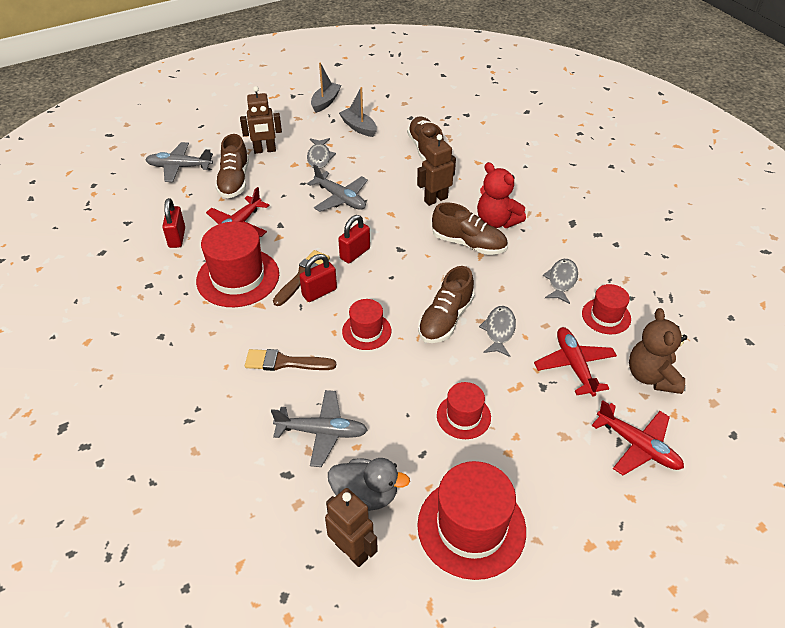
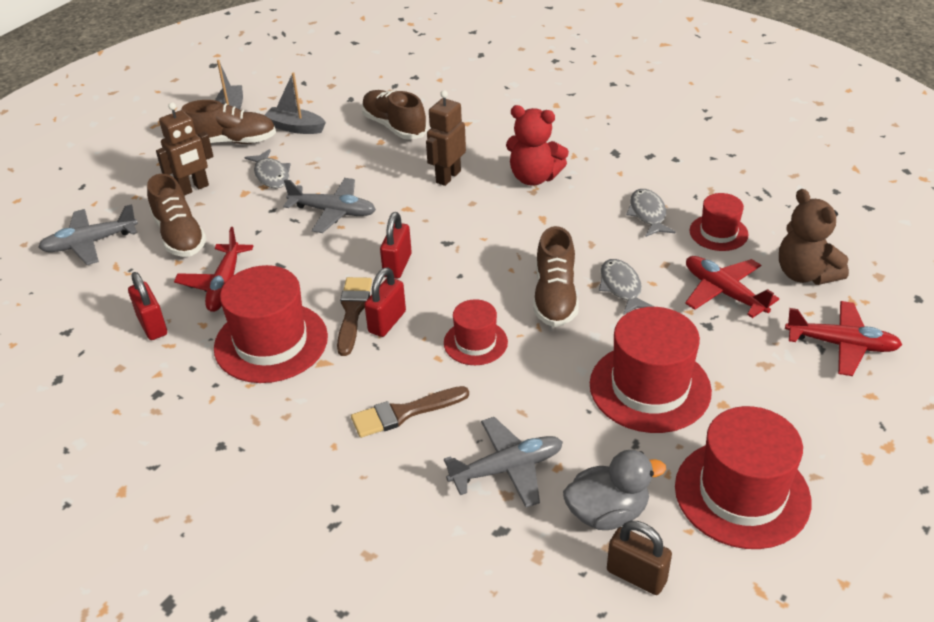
camera: 25 degrees left, 5 degrees down
(352, 551) = (636, 576): brown robot -> brown padlock
(463, 416) = (650, 387): red hat -> red hat, size x1.78
(469, 244) = (521, 210): brown shoe -> brown shoe (232, 141)

